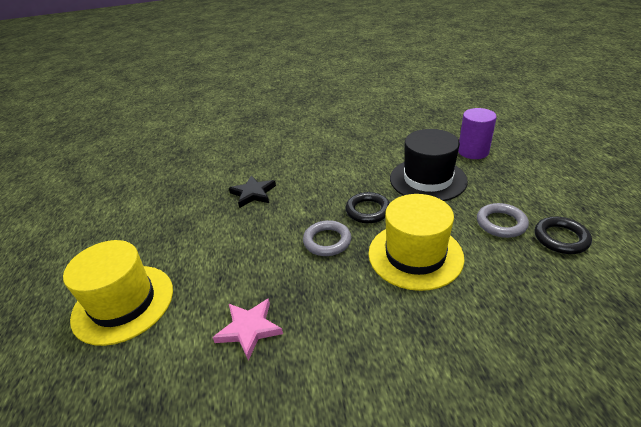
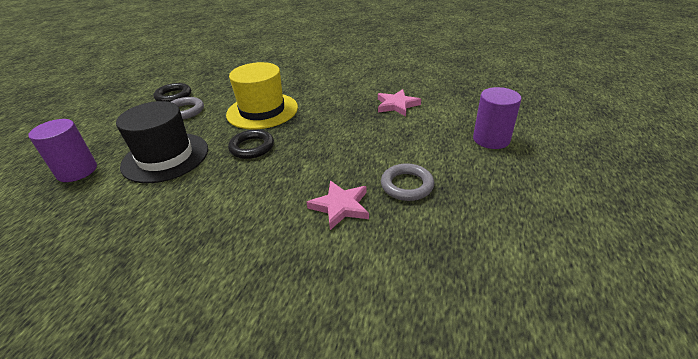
camera: 155 degrees left, 0 degrees up
(123, 303) = (491, 139): yellow hat -> purple cylinder
(253, 193) = (340, 206): black star -> pink star
(327, 241) = (309, 135): grey ring -> grey ring (407, 185)

